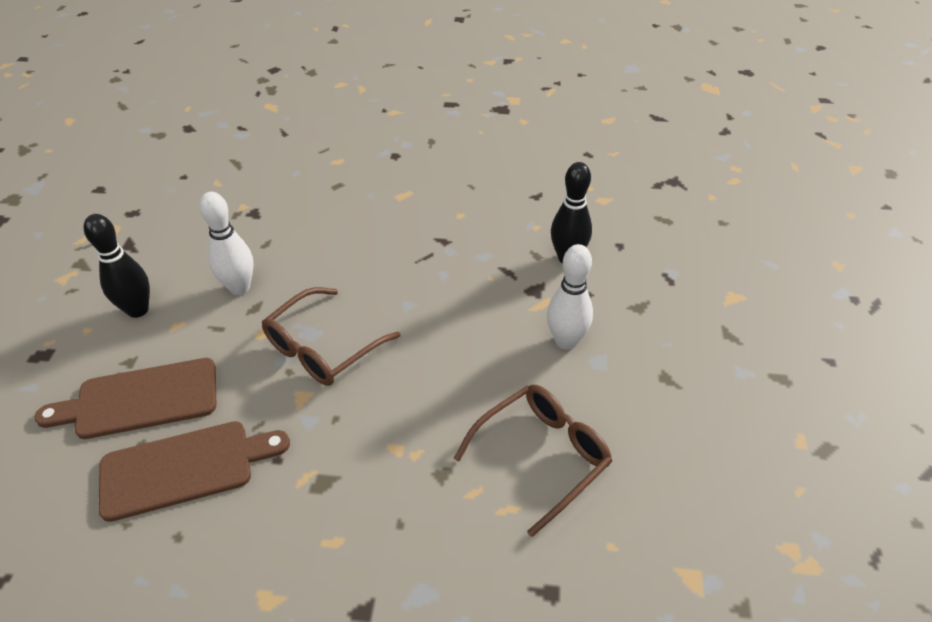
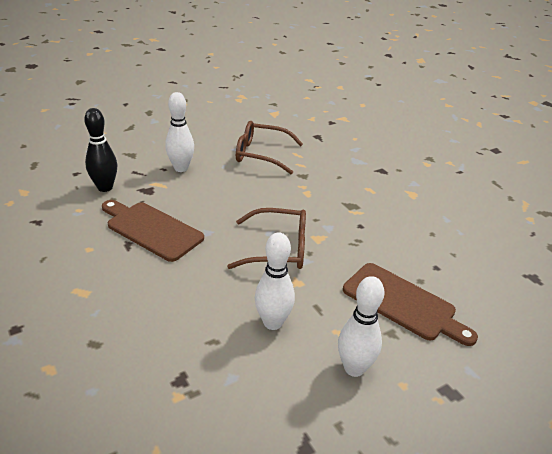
camera: 130 degrees left, 10 degrees down
(138, 310) = (354, 368): black bowling pin -> white bowling pin
(185, 468) = (406, 254): brown cutting board -> brown cutting board (151, 229)

